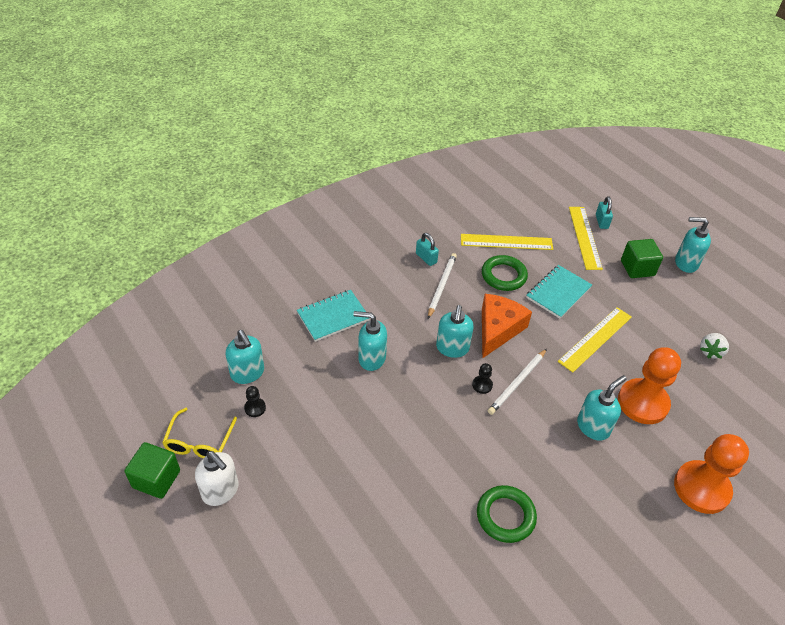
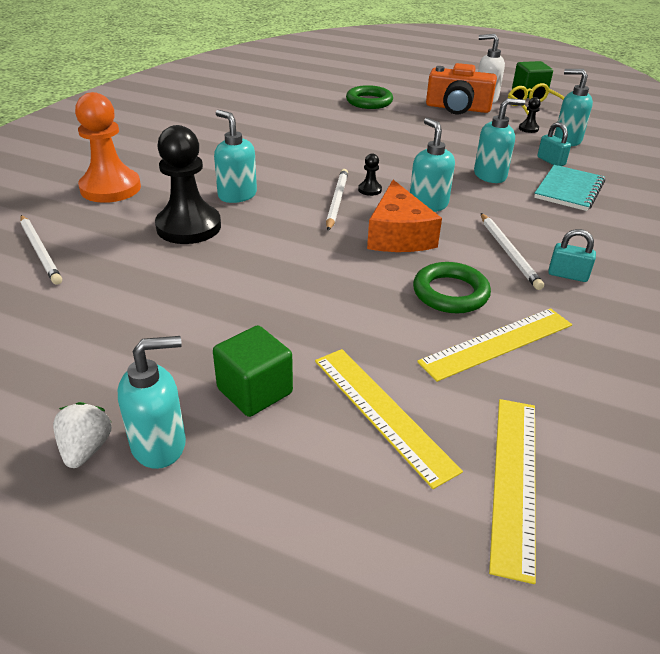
camera: 150 degrees right, 10 degrees down
(275, 484) = (457, 108): none -> orange camera
(505, 516) = (283, 135): green ring -> green ring (369, 101)
(558, 293) = (359, 300): turquoise notebook -> none
(593, 427) = (237, 195): turquoise soap dispenser -> turquoise soap dispenser turned 120 degrees clockwise
(595, 339) = (274, 265): yellow ruler -> yellow ruler (514, 480)
(601, 222) = (373, 468): turquoise padlock -> turquoise padlock (551, 161)
(643, 403) = (189, 227): orange pawn -> black pawn
(710, 351) = (101, 306): white strawberry -> white strawberry (86, 449)
(755, 422) = (40, 251): none -> white pencil

